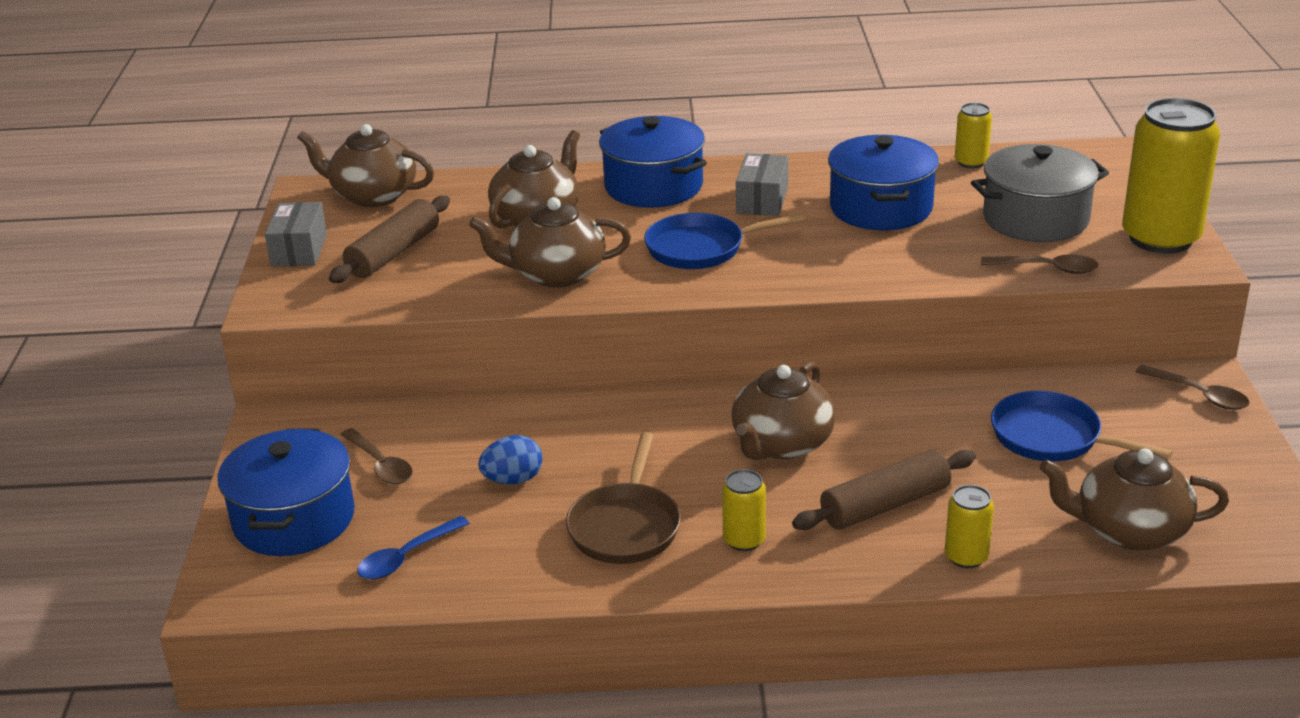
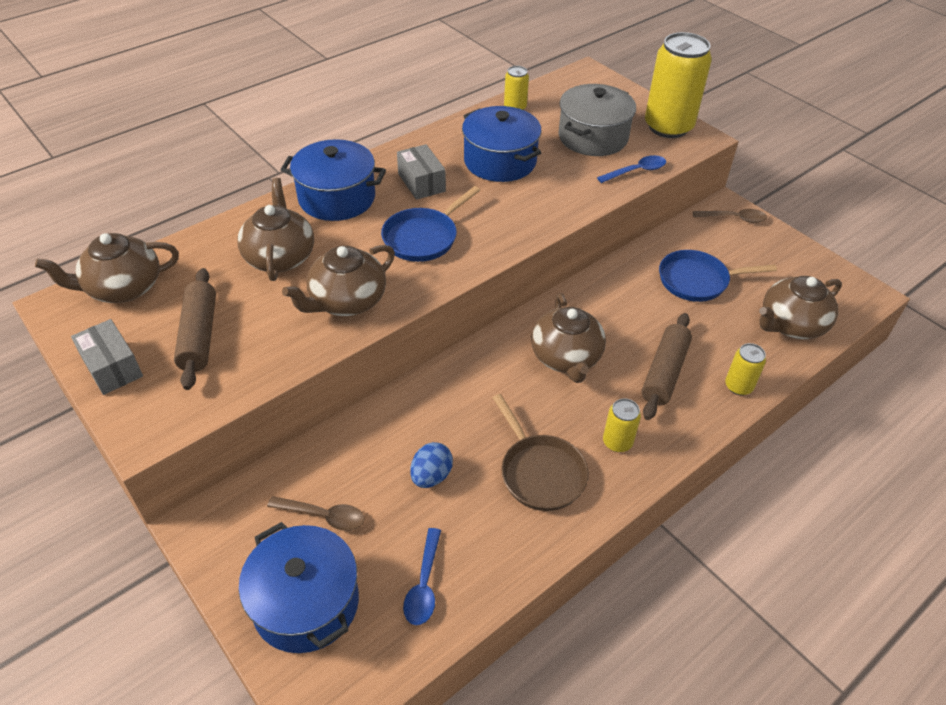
camera: 40 degrees left, 15 degrees up
(1047, 269) = (636, 171): brown spoon -> blue spoon

